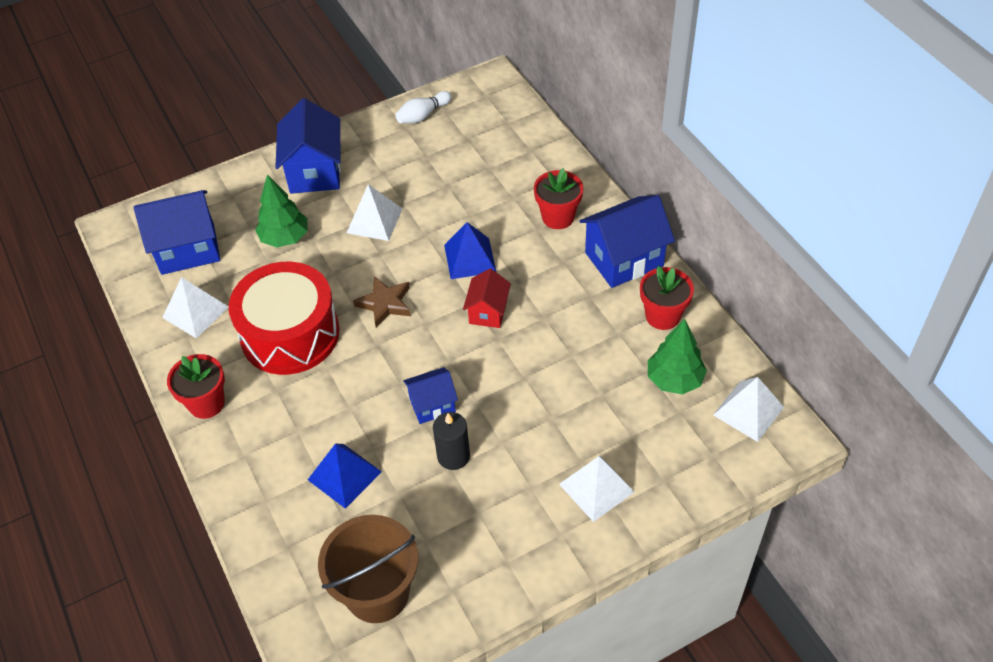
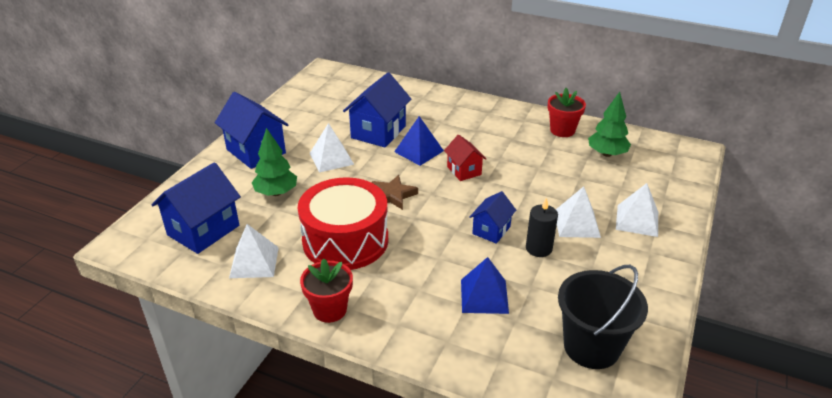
camera: 40 degrees left, 15 degrees down
(377, 593) = (591, 347): brown bucket -> black bucket
(423, 115) = (299, 99): white bowling pin -> none
(558, 217) = (446, 113): red flower pot -> none
(624, 259) = (508, 116): blue house -> blue house (378, 132)
(748, 411) = (659, 149): white pyramid -> white pyramid (576, 224)

